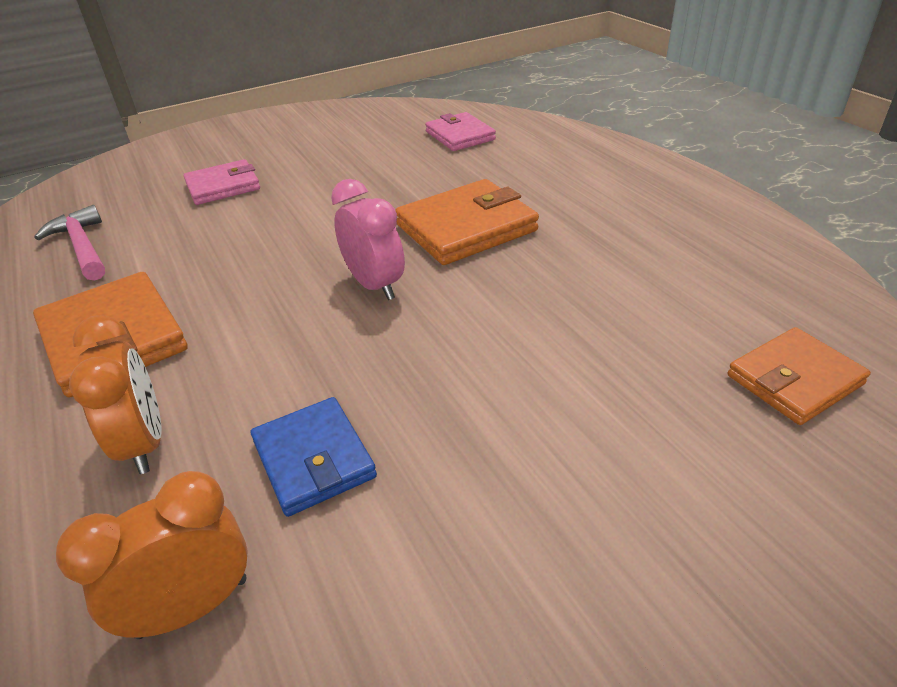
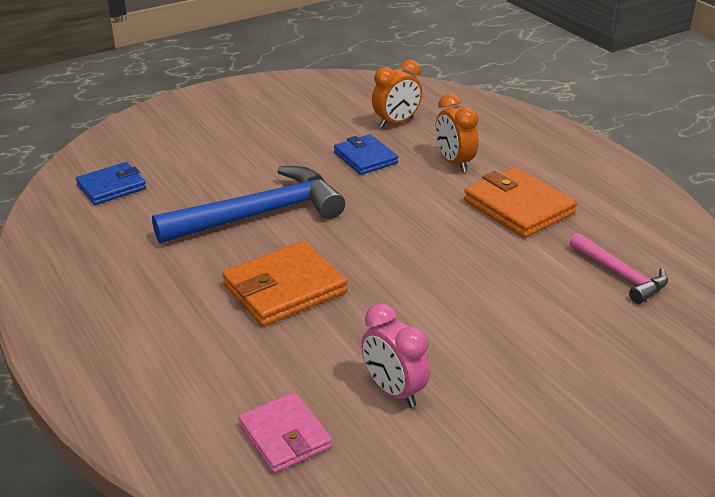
camera: 175 degrees right, 5 degrees down
(223, 186) = (546, 347): pink wallet -> none
(375, 285) = (355, 240): pink clock -> pink clock (393, 391)
(512, 324) = (259, 214): none -> blue hammer
(794, 380) = (111, 187): orange wallet -> blue wallet

